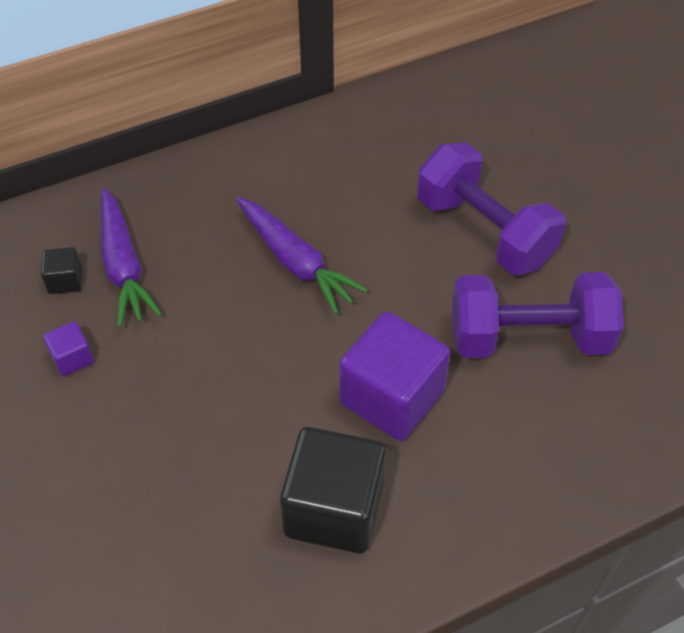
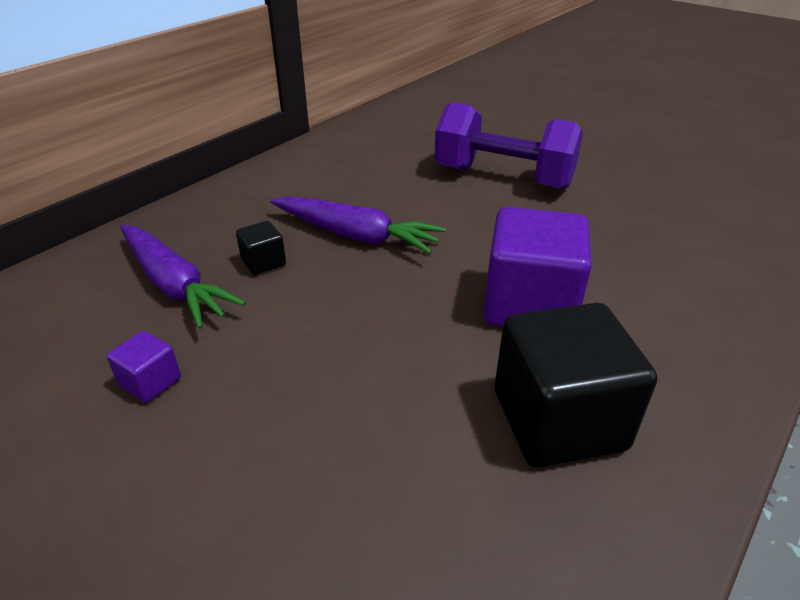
camera: 25 degrees left, 15 degrees down
(65, 281) = (108, 315): black cube -> black cube (263, 262)
(529, 338) = (604, 229): purple dumbbell -> none

